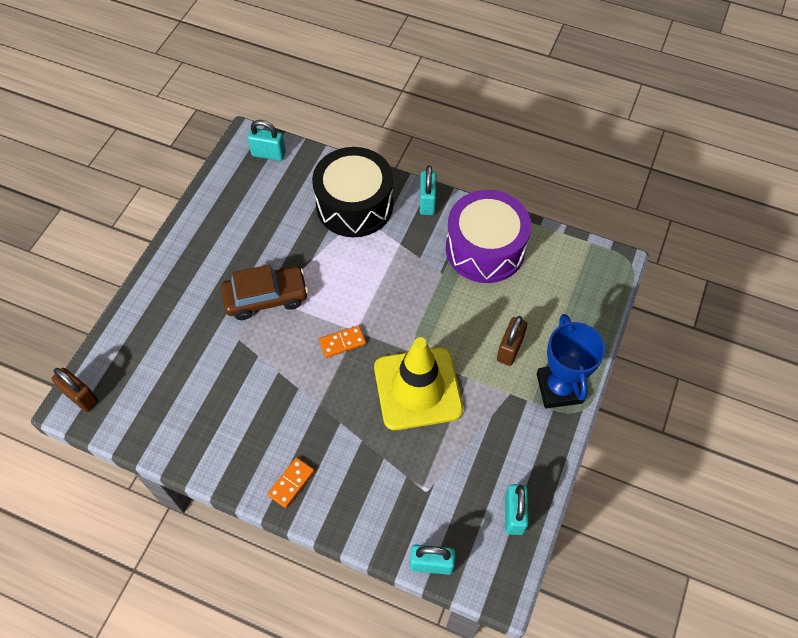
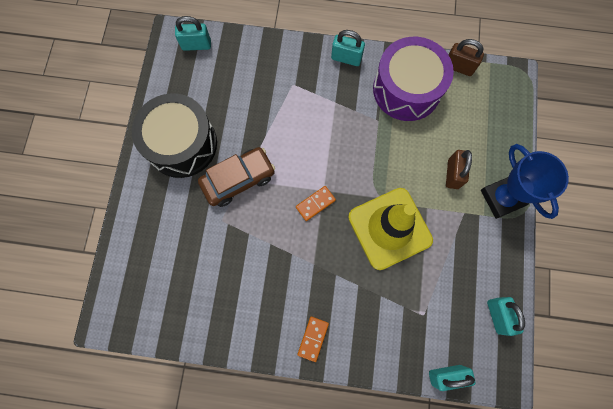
camera: 15 degrees left, 15 degrees up
(81, 397) = (110, 311): brown padlock -> brown padlock (458, 67)
(354, 205) = (286, 76): black drum -> black drum (182, 144)
(427, 202) = (346, 58): turquoise padlock -> turquoise padlock turned 60 degrees counterclockwise

